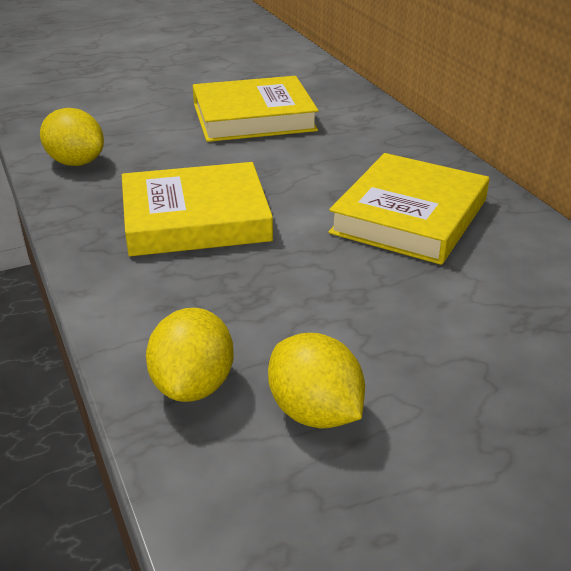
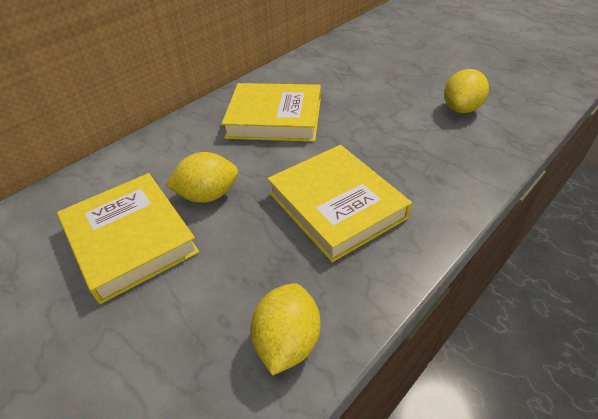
camera: 110 degrees left, 10 degrees up
(193, 385) = (484, 145): yellow lemon -> yellow lemon (208, 195)

